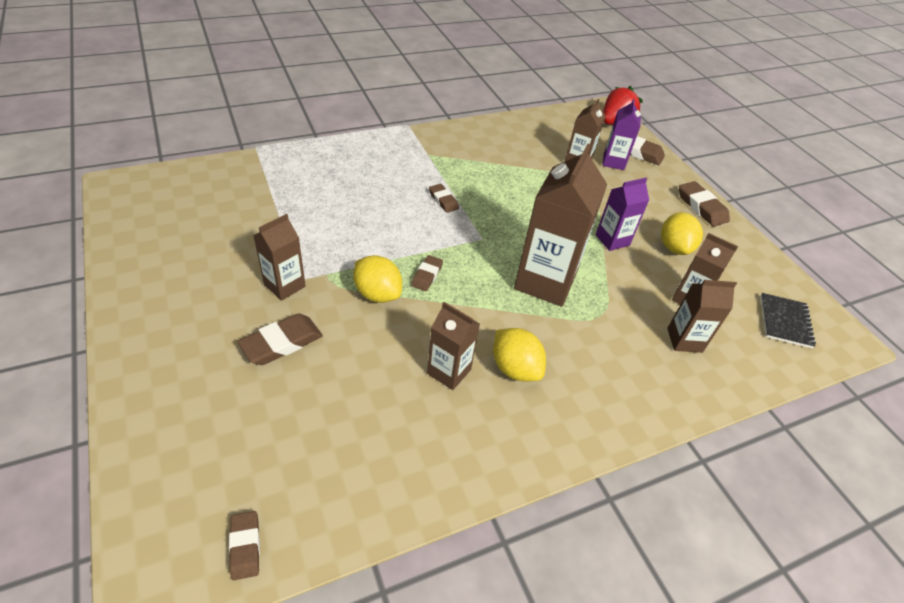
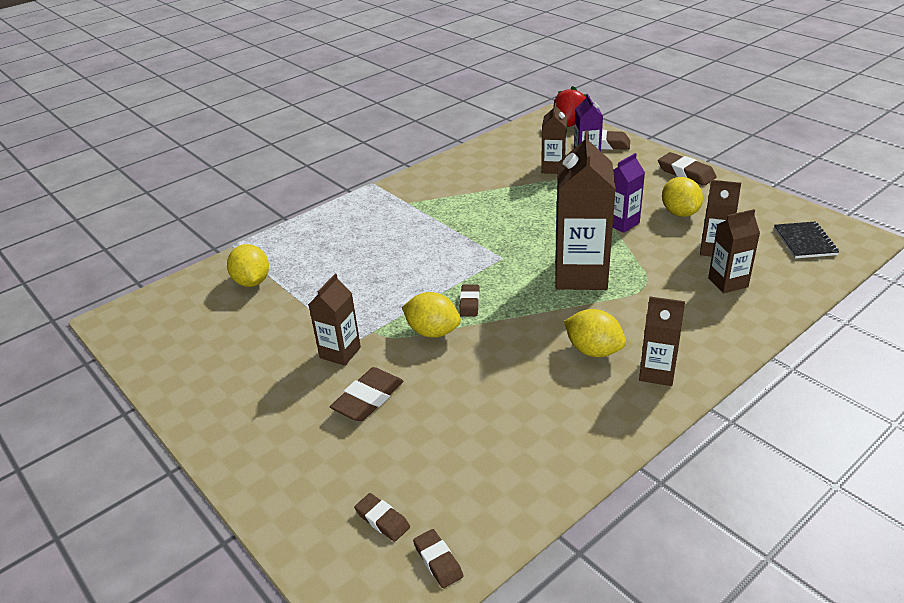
camera: 10 degrees left, 10 degrees down
(251, 188) = (252, 282): none -> yellow lemon
(443, 200) = (447, 237): brown eraser -> brown eraser (382, 520)
(449, 371) = (536, 372): brown carton -> brown carton (657, 373)

